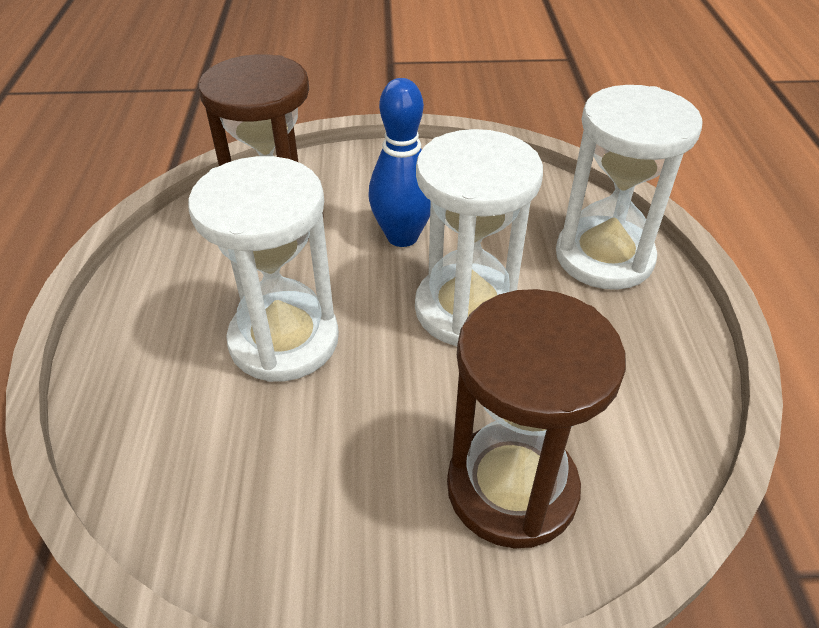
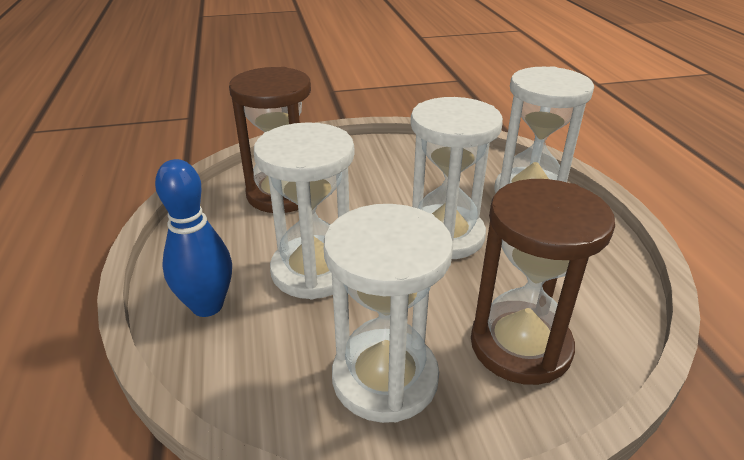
camera: 10 degrees left, 10 degrees down
(325, 507) = (385, 378): none -> white hourglass
(402, 236) = (380, 195): blue bowling pin -> blue bowling pin (207, 306)

